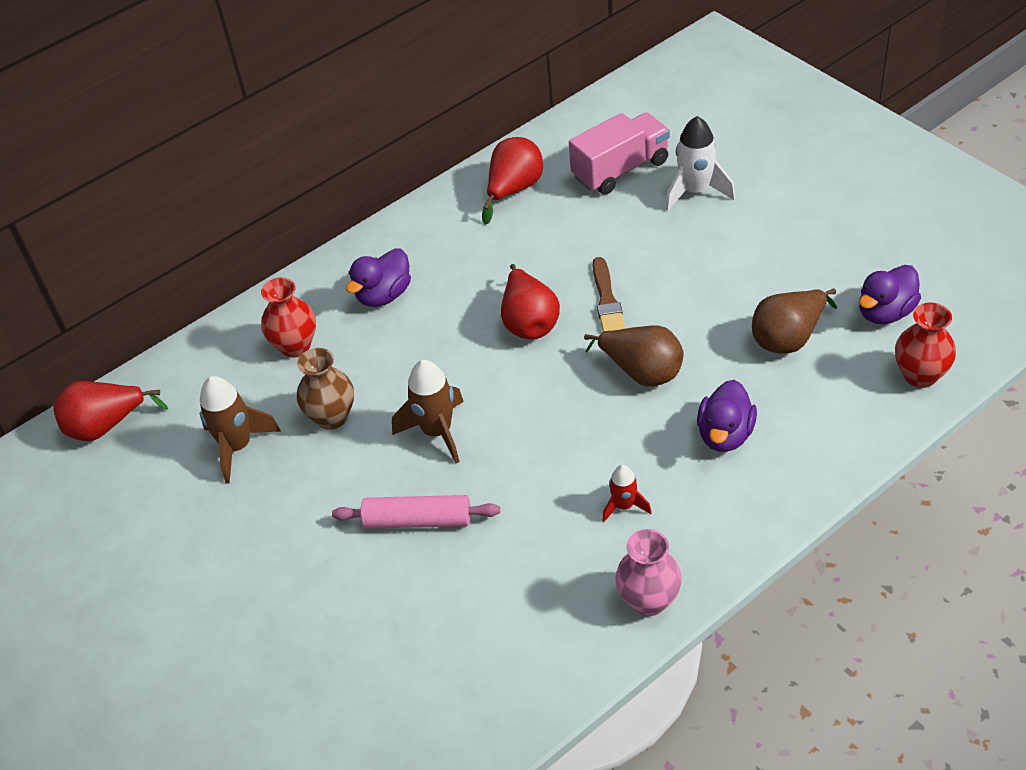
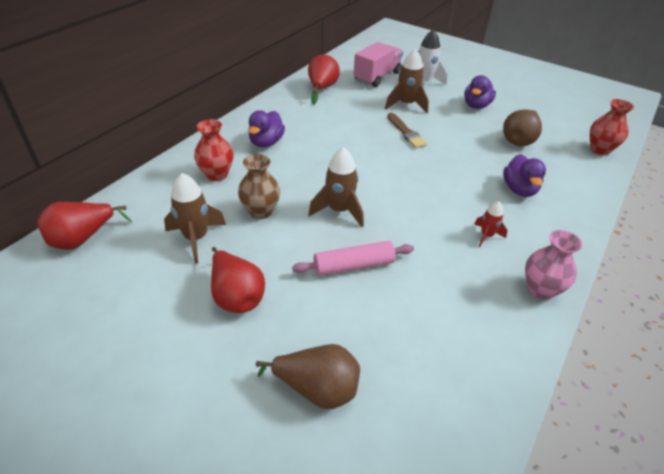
camera: 25 degrees left, 5 degrees down
(529, 322) = (366, 147): red pear -> red pear (236, 296)
(638, 240) = (406, 105): none -> brown rocket
(641, 372) = (449, 164): brown pear -> brown pear (317, 389)
(885, 312) = (559, 124): purple duck -> purple duck (476, 105)

